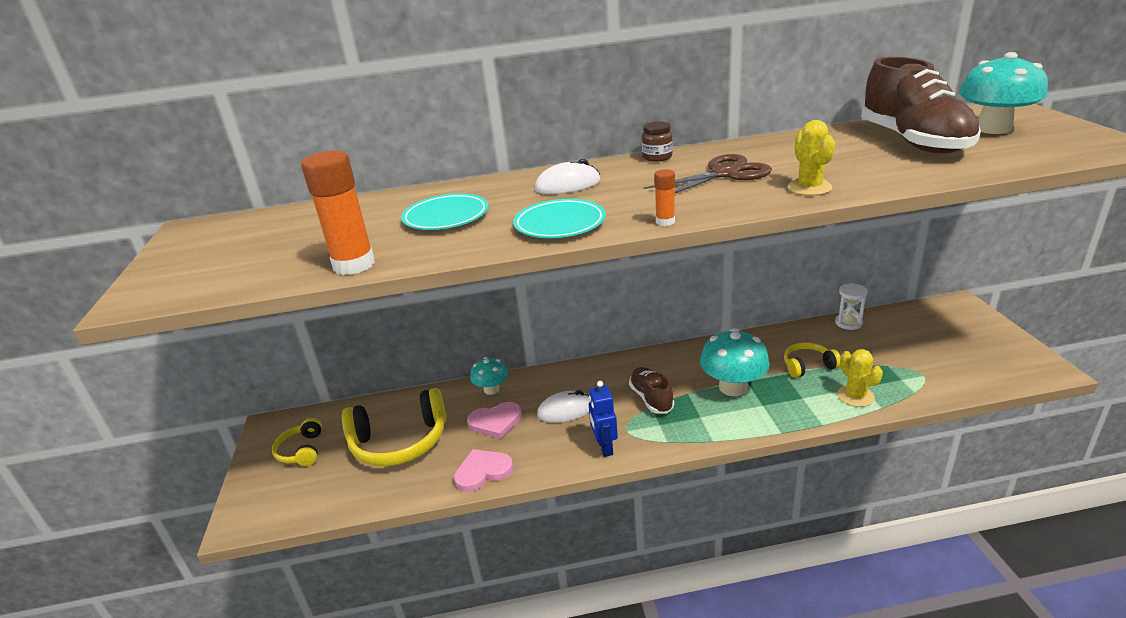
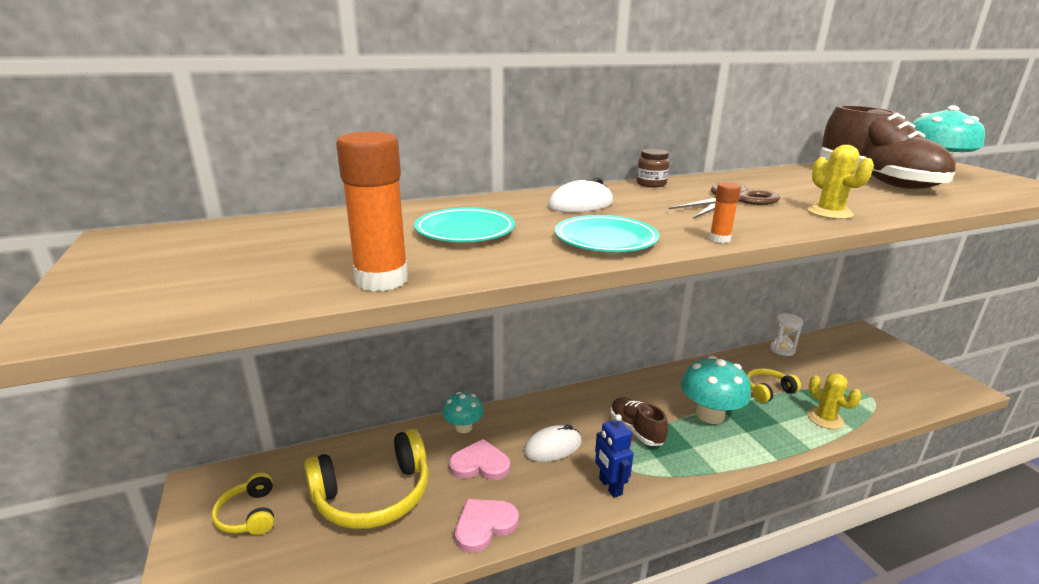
camera: 15 degrees left, 5 degrees down
(495, 422) = (480, 464): pink heart -> pink heart turned 150 degrees counterclockwise

